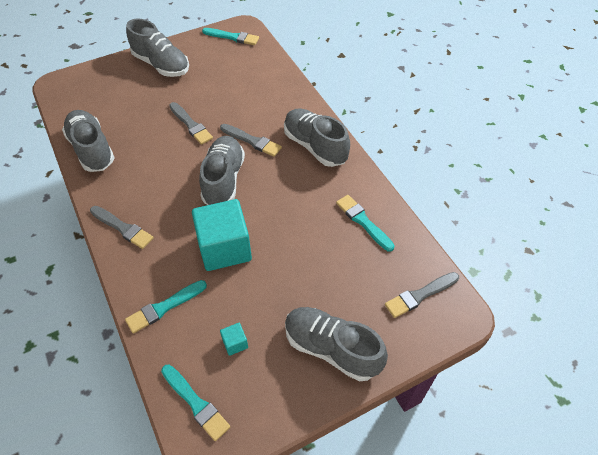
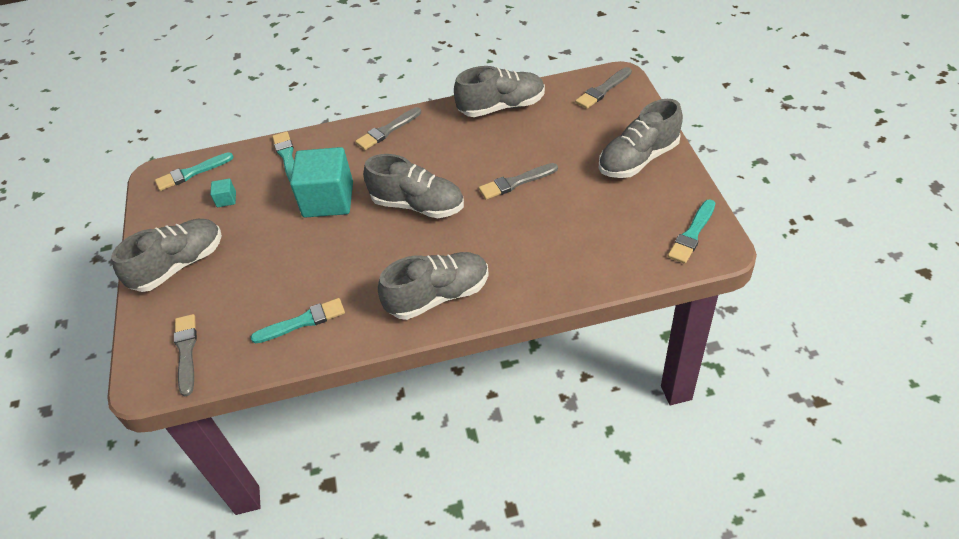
camera: 110 degrees right, 5 degrees down
(252, 141) = (470, 235): grey brush -> grey brush (603, 90)

